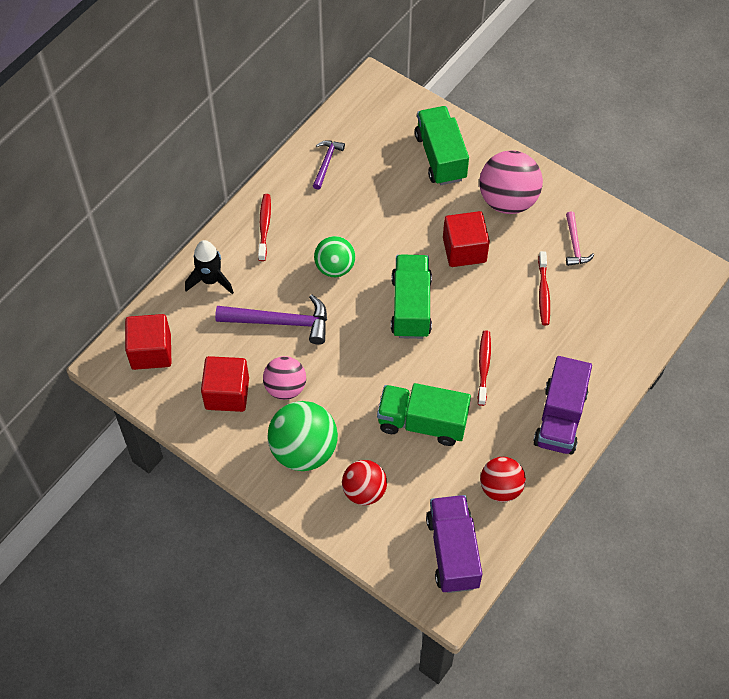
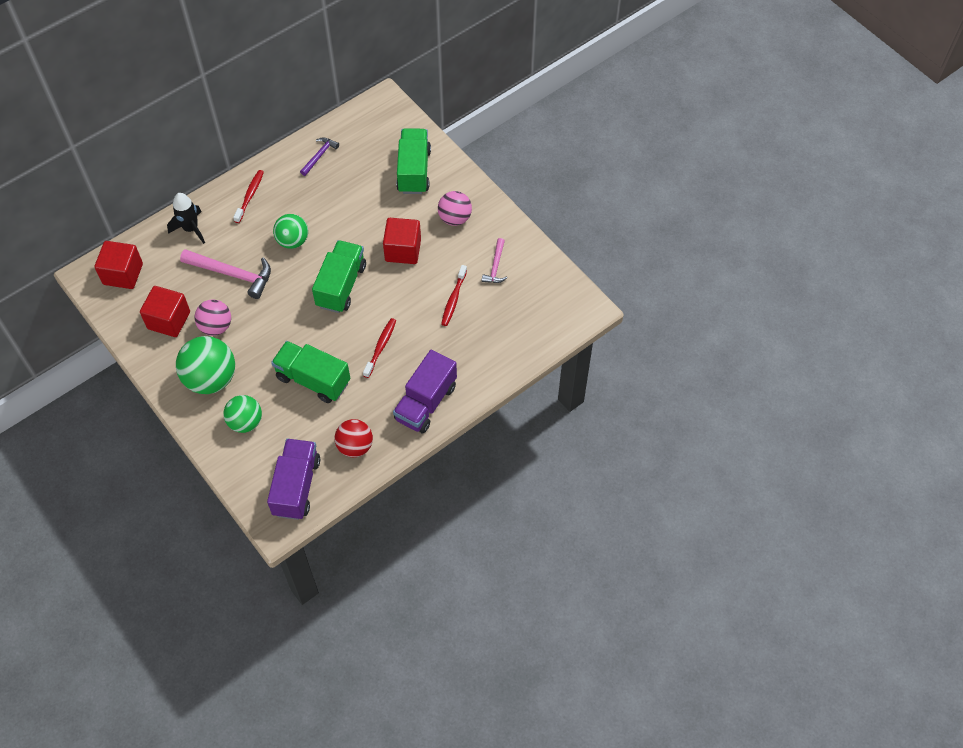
camera: 15 degrees right, 0 degrees up
(280, 322) = (232, 274): purple hammer -> pink hammer
(364, 491) = (245, 422): red ball -> green ball
(508, 200) = (455, 218): pink ball -> pink ball, size x0.64

